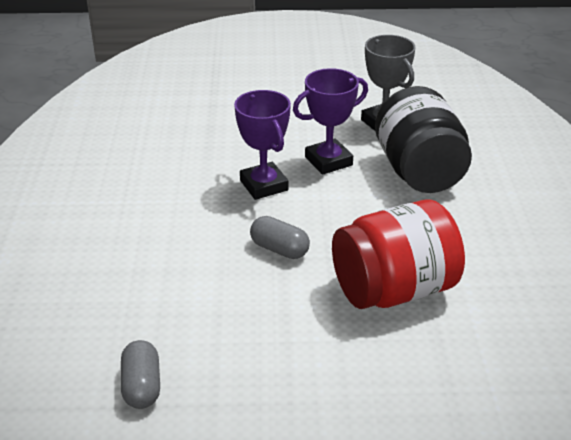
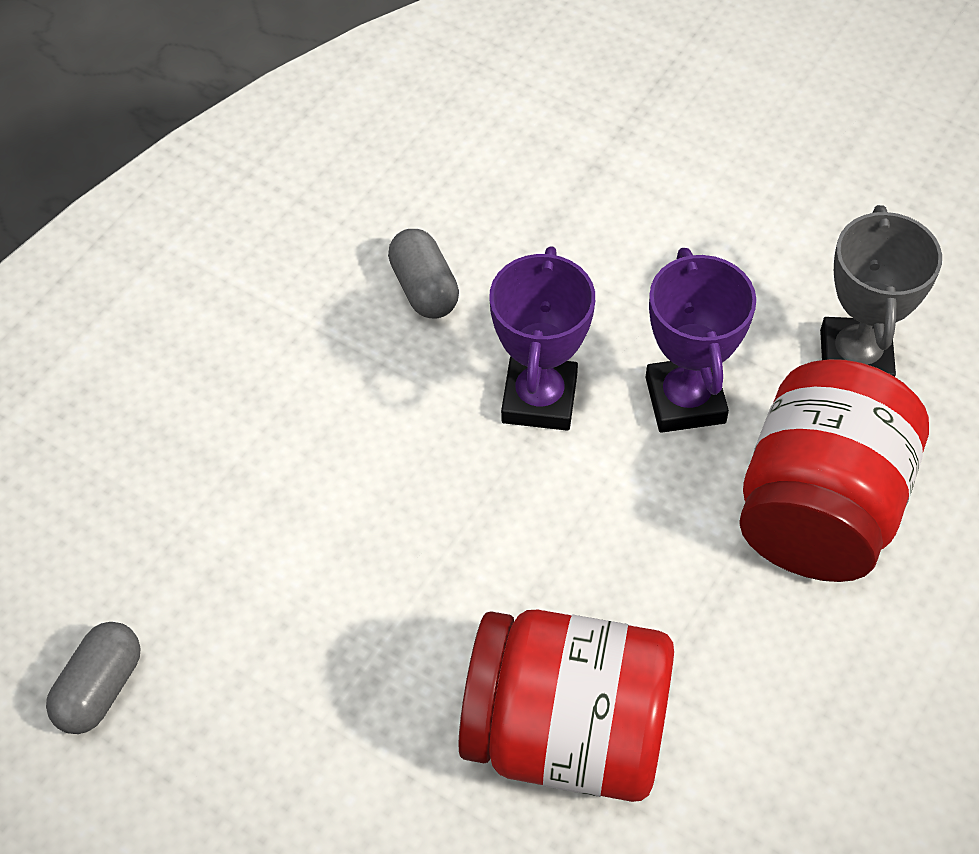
camera: 35 degrees right, 20 degrees up
(279, 249) = (461, 548): grey capsule -> grey capsule (424, 288)
(328, 161) = (685, 400): purple trophy -> purple trophy turned 75 degrees clockwise
(419, 172) = (819, 508): black jar -> red jar

